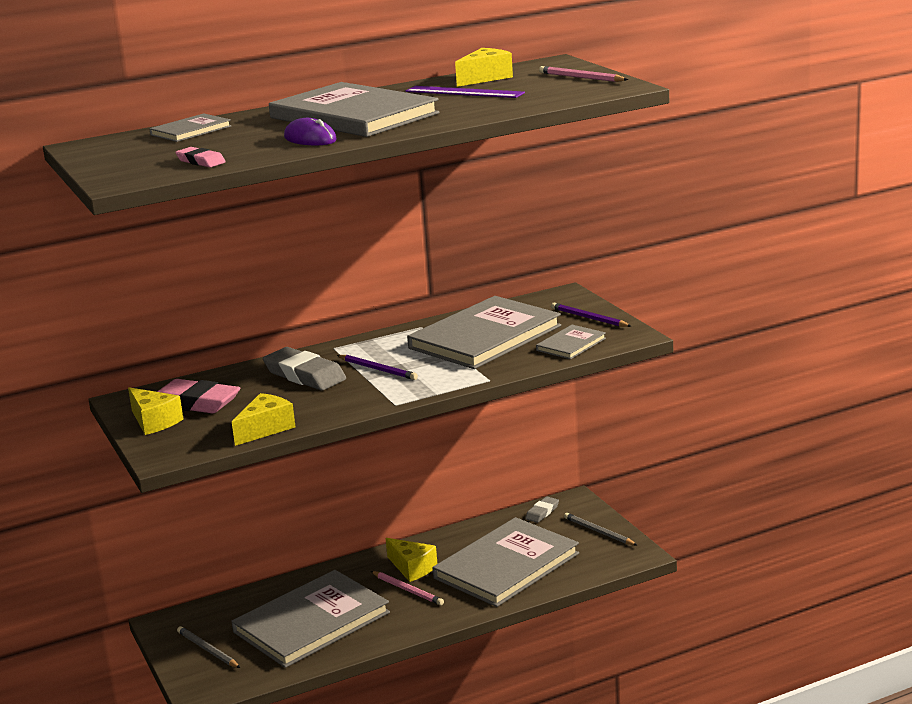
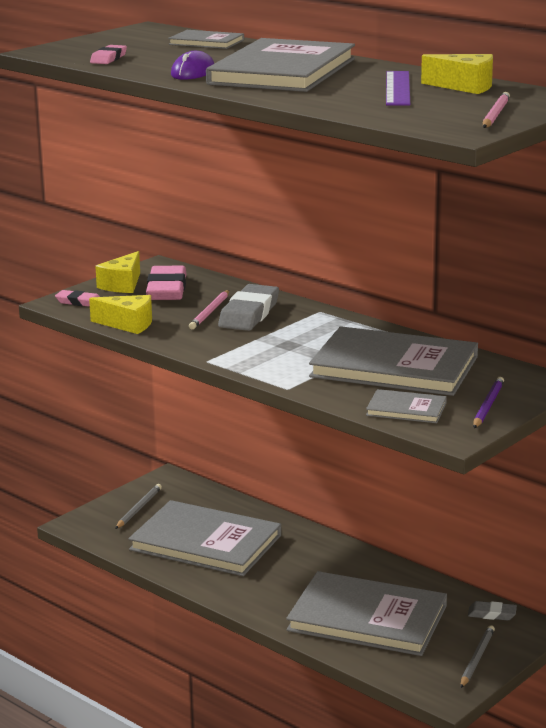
camera: 65 degrees right, 0 degrees up
(174, 447) = (79, 302): none -> pink eraser
(378, 369) = (281, 338): purple pencil -> none
(408, 590) = (288, 575): pink pencil -> pink pencil (210, 312)
(412, 568) = (328, 568): yellow cheese -> none

